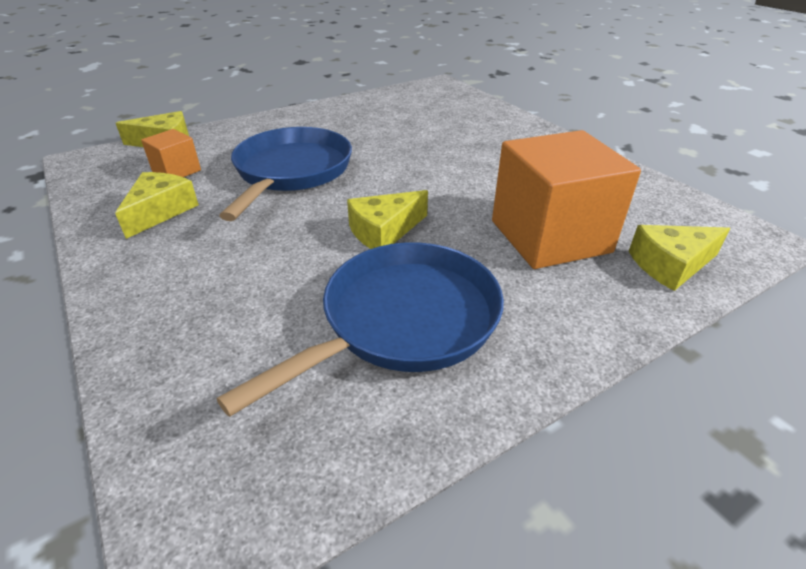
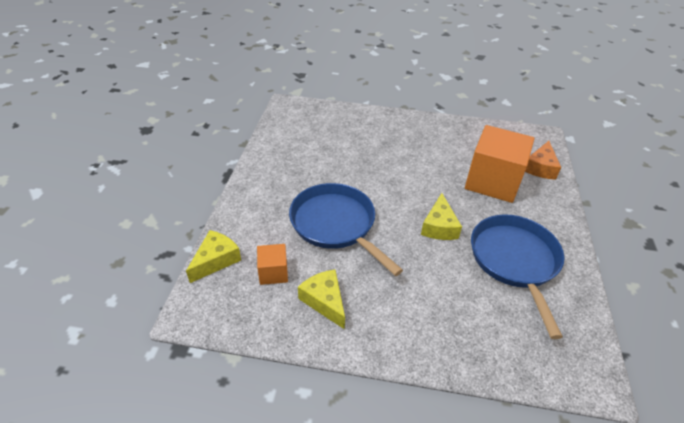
camera: 50 degrees left, 5 degrees up
(671, 265) = (540, 167): yellow cheese -> orange cheese

